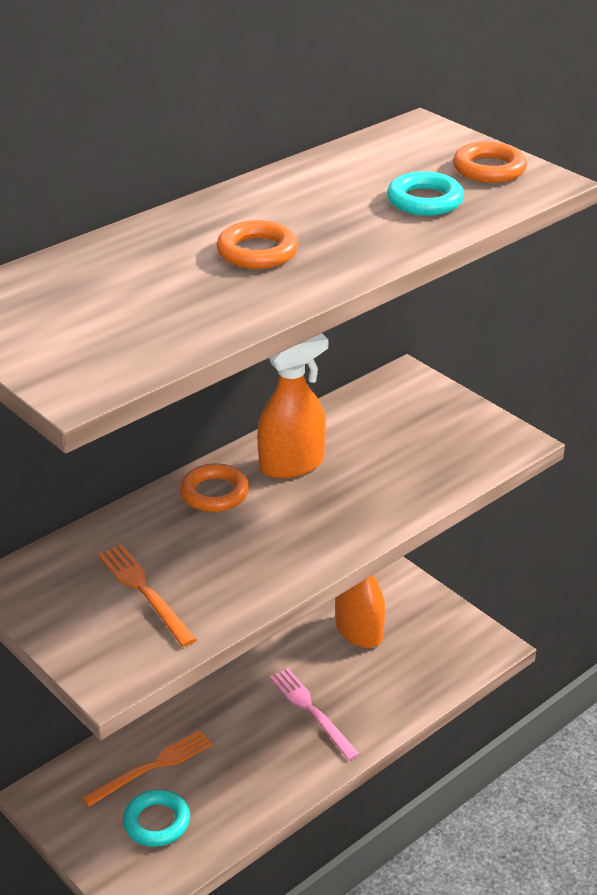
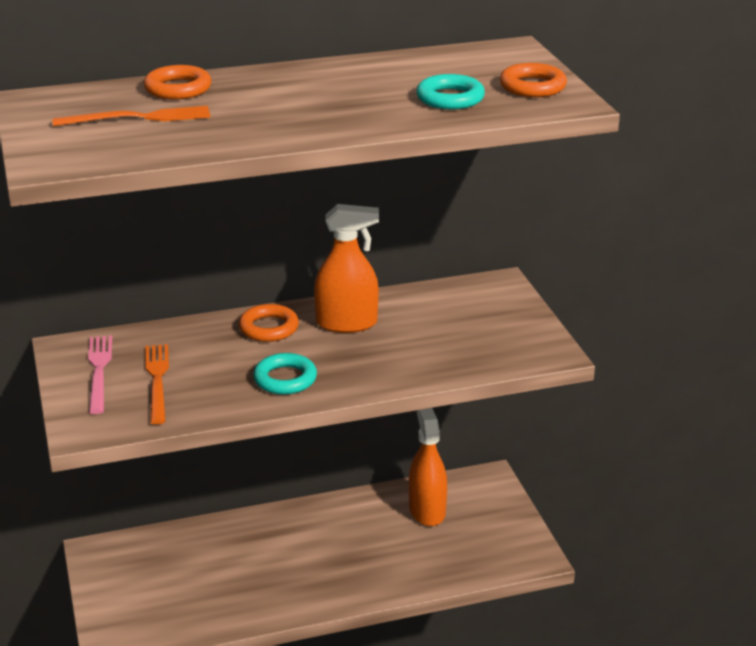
camera: 25 degrees right, 5 degrees down
(152, 767) = (189, 558): orange fork -> orange fork (138, 118)
(156, 822) = (164, 598): turquoise ring -> turquoise ring (285, 379)
(257, 252) = (275, 107): orange ring -> orange ring (178, 89)
(311, 711) = (343, 558): pink fork -> pink fork (99, 371)

